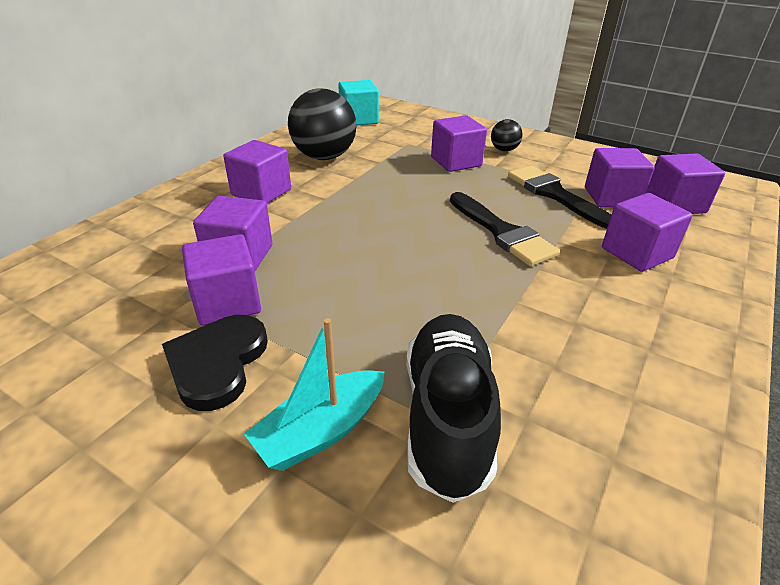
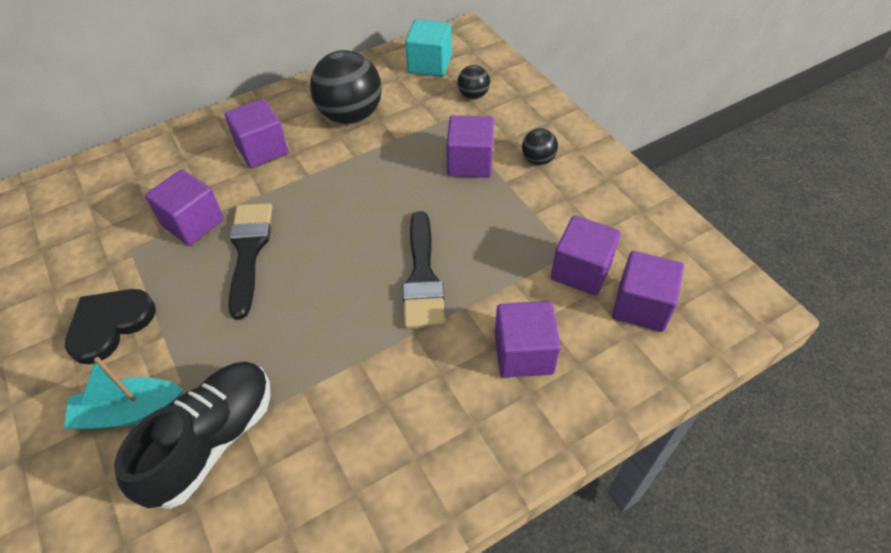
camera: 30 degrees right, 15 degrees up
(227, 302) = (152, 269): purple cube -> none
(413, 128) = (473, 95): none -> black ball
(554, 194) = (524, 245): black brush -> black brush (249, 251)

